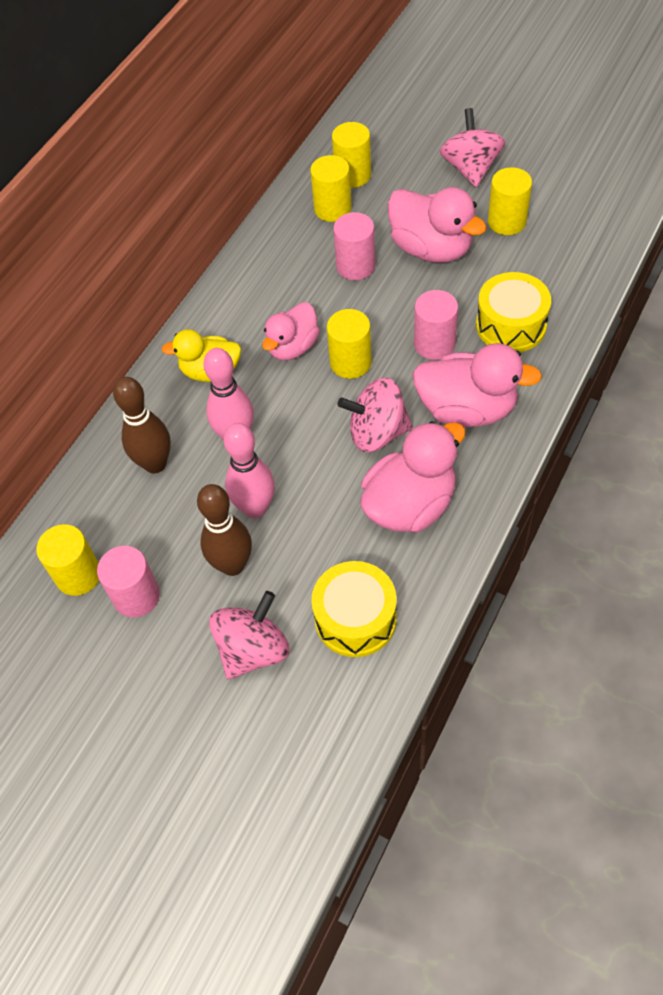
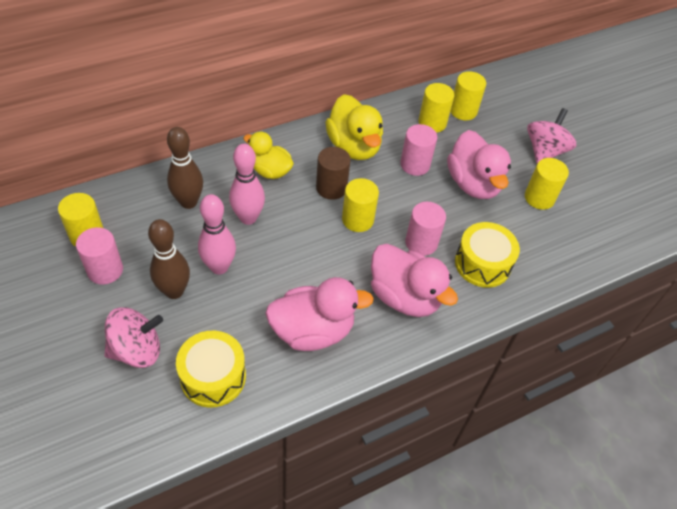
camera: 25 degrees right, 5 degrees down
(275, 287) = (354, 147): none -> yellow duck
(293, 347) = (331, 188): pink duck -> brown cylinder
(377, 433) = (334, 272): pink spinning top -> none

